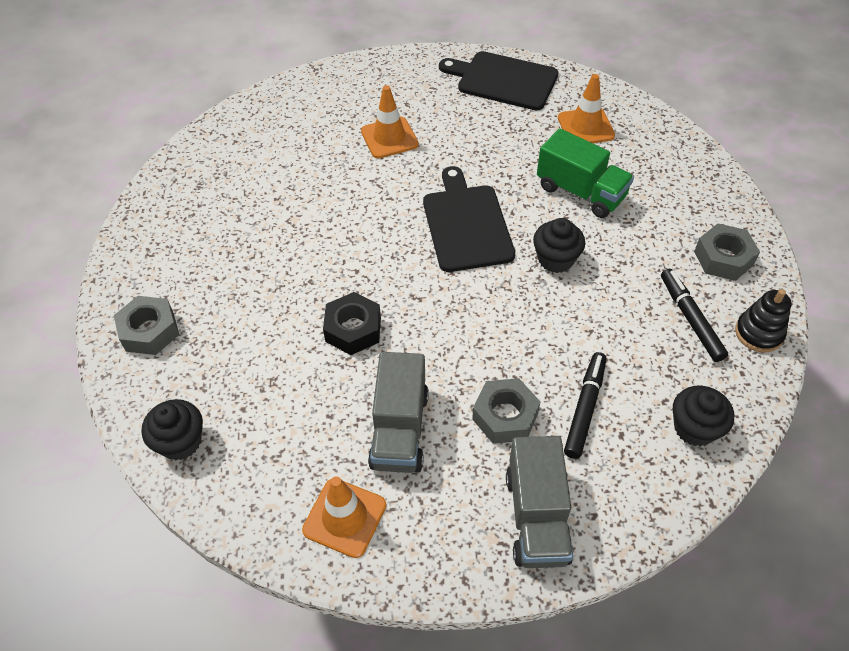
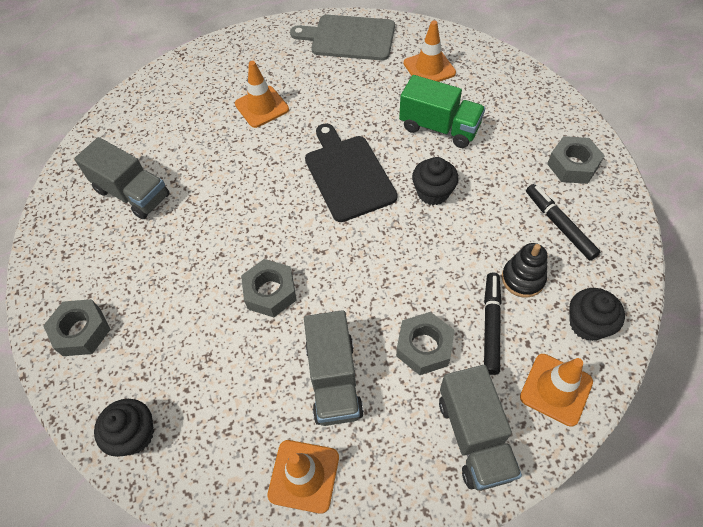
camera: 10 degrees left, 5 degrees up
(232, 203) = (132, 193): none -> grey truck
(353, 329) = (270, 292): black nut -> grey nut
(503, 80) = (349, 38): black cutting board -> grey cutting board
(640, 488) = (556, 389): none -> orange traffic cone
(758, 333) = (618, 227): black stacking toy -> black stacking toy (523, 279)

